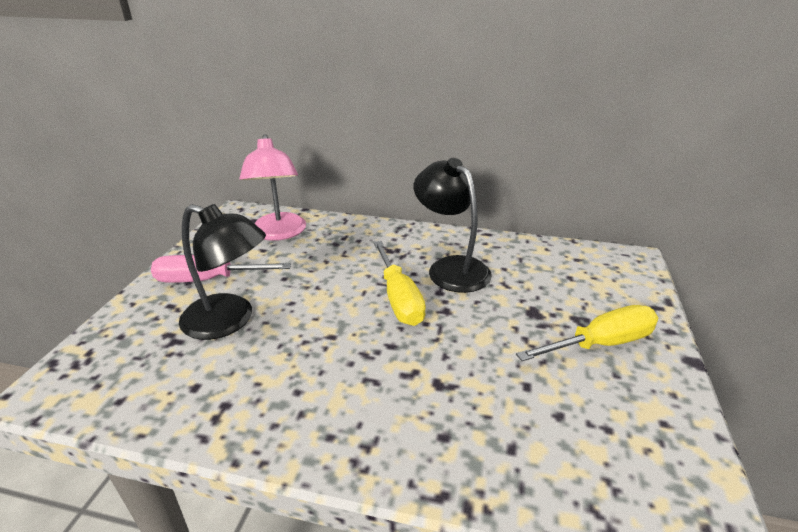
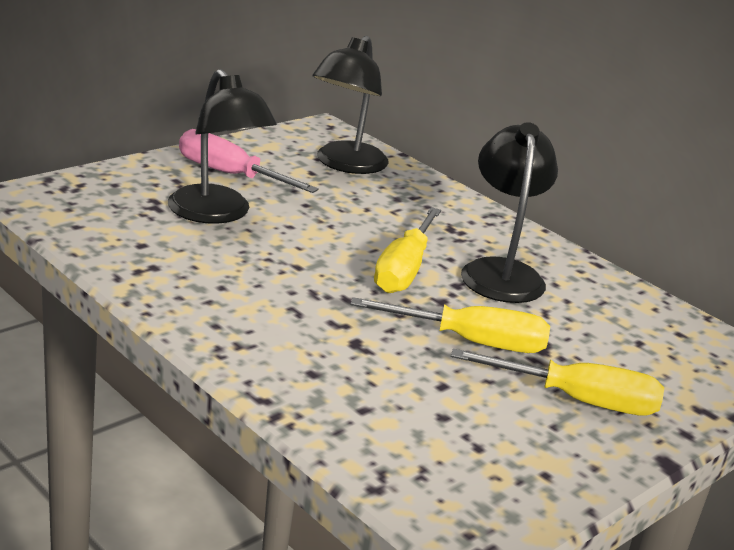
camera: 30 degrees right, 5 degrees down
(279, 233) = (345, 165): pink lamp -> black lamp
(498, 335) = (470, 342): none -> yellow screwdriver

